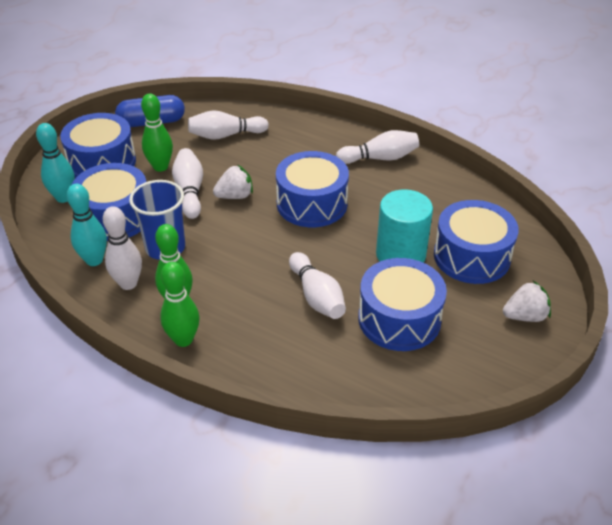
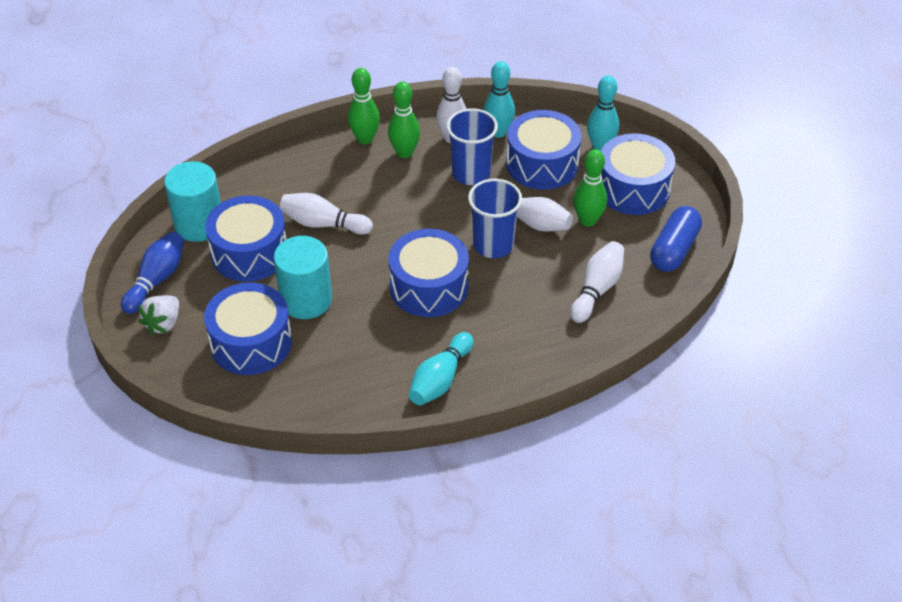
camera: 130 degrees right, 5 degrees up
(235, 196) = (493, 245): white strawberry -> blue cup
(380, 158) = (440, 379): white bowling pin -> turquoise bowling pin
(412, 377) = (199, 224): none -> turquoise cylinder
(498, 355) = (156, 280): none -> blue bowling pin

